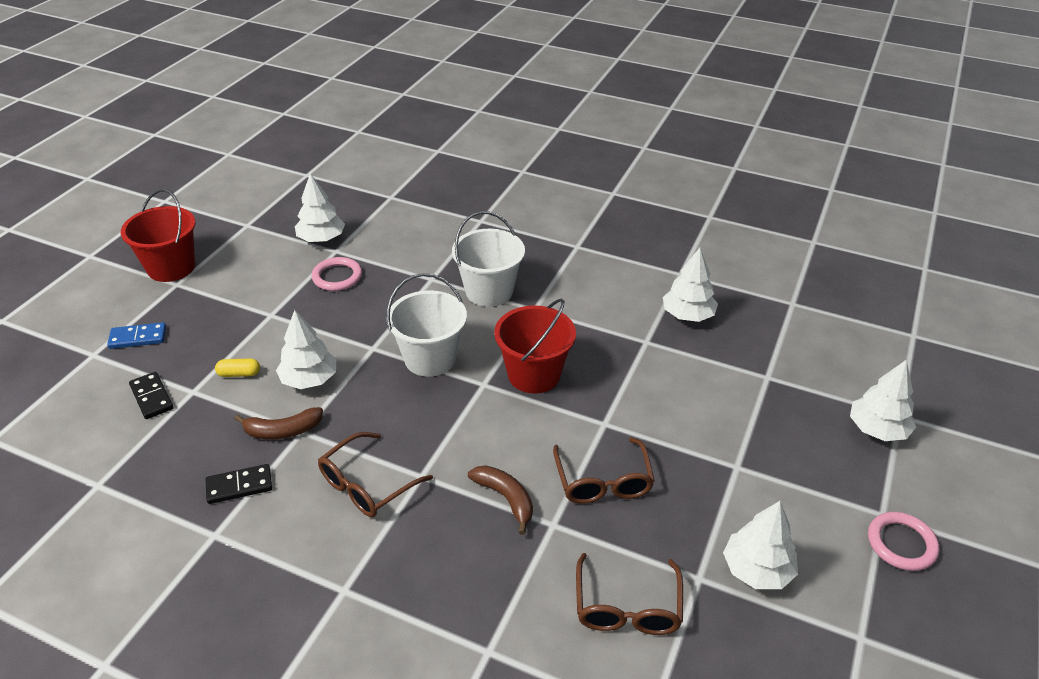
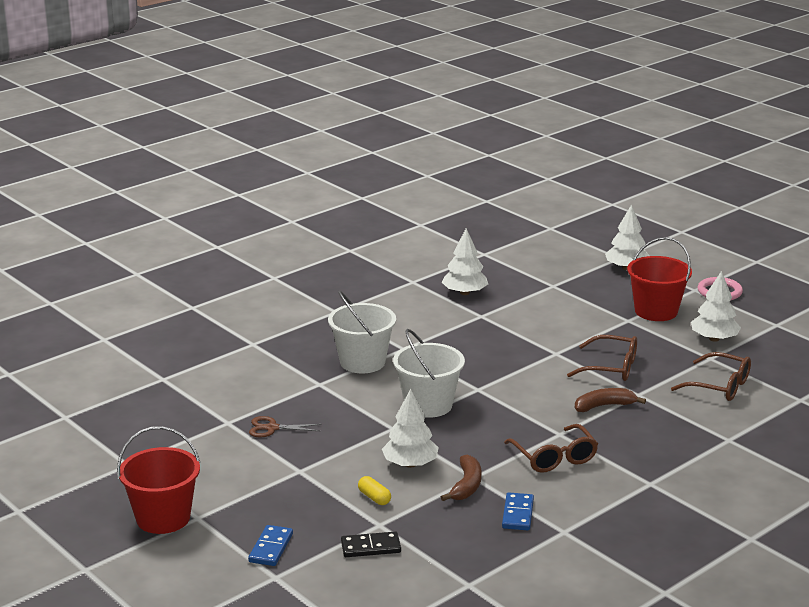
camera: 65 degrees left, 15 degrees down
(239, 374) = (374, 498): yellow capsule -> yellow capsule turned 60 degrees counterclockwise
(239, 486) = (517, 514): black domino -> blue domino
(321, 239) = (199, 426): white tree -> none
(337, 277) = (272, 428): pink ring -> brown scissors
(534, 374) = (483, 367): red bucket -> red bucket (656, 311)

